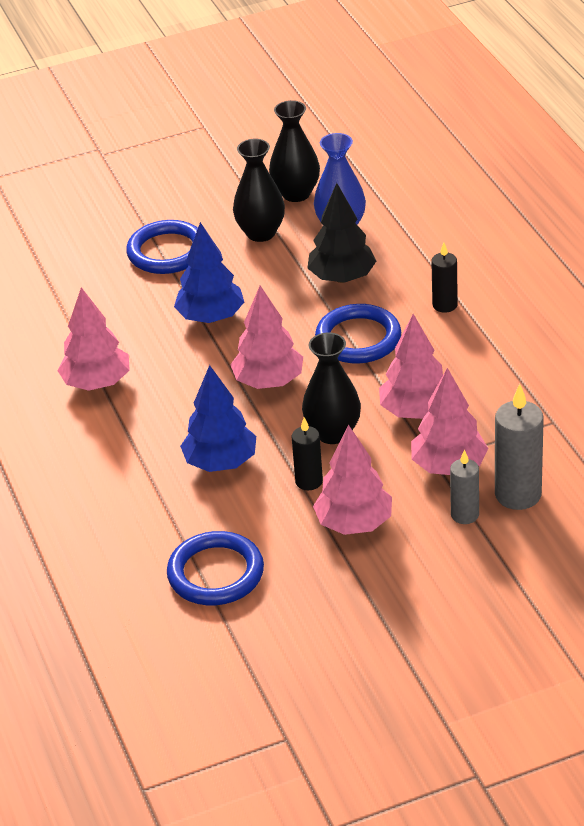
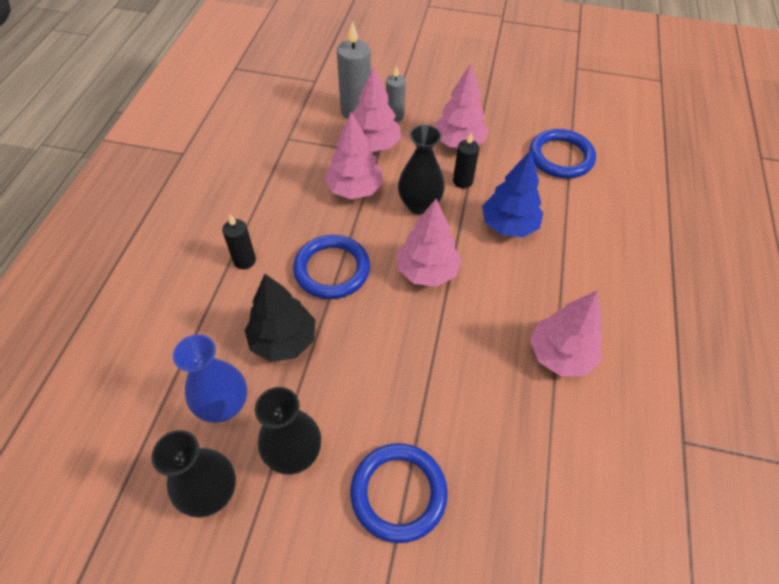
camera: 150 degrees left, 15 degrees up
(211, 317) = (421, 368): blue tree -> none

